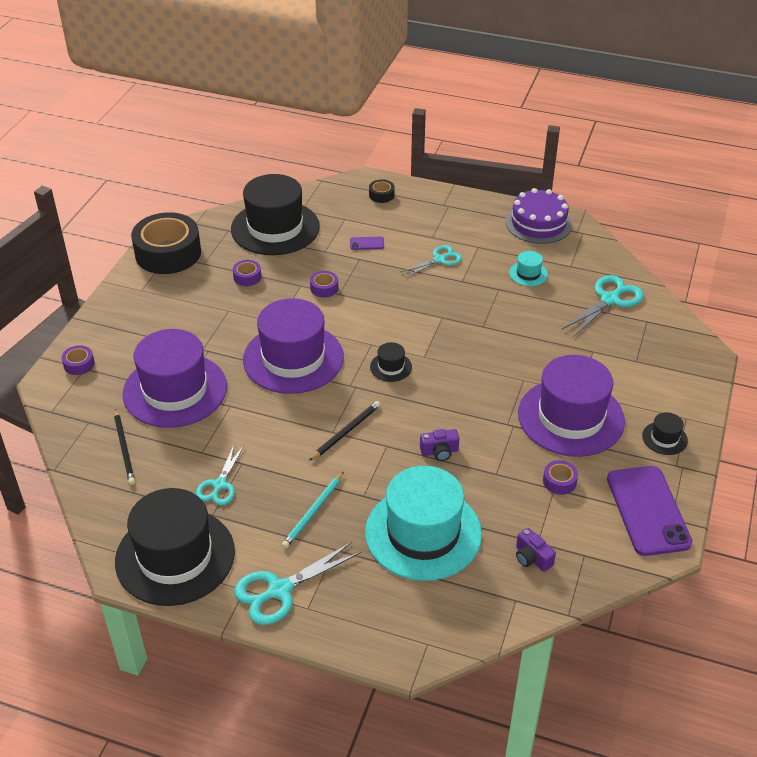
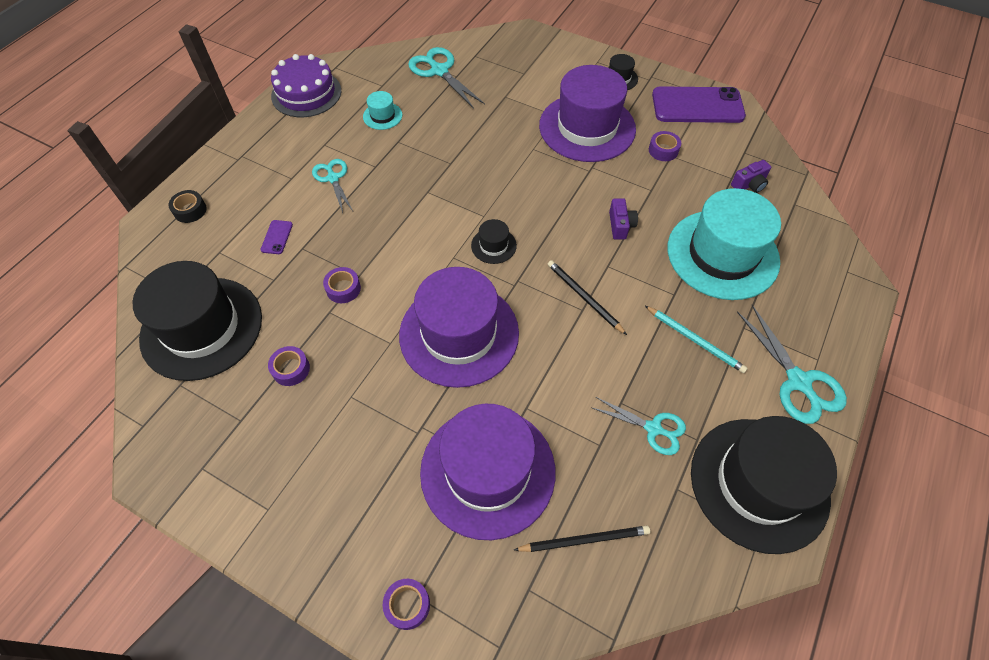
camera: 80 degrees left, 15 degrees up
(168, 253) = (197, 467): black tape -> none

